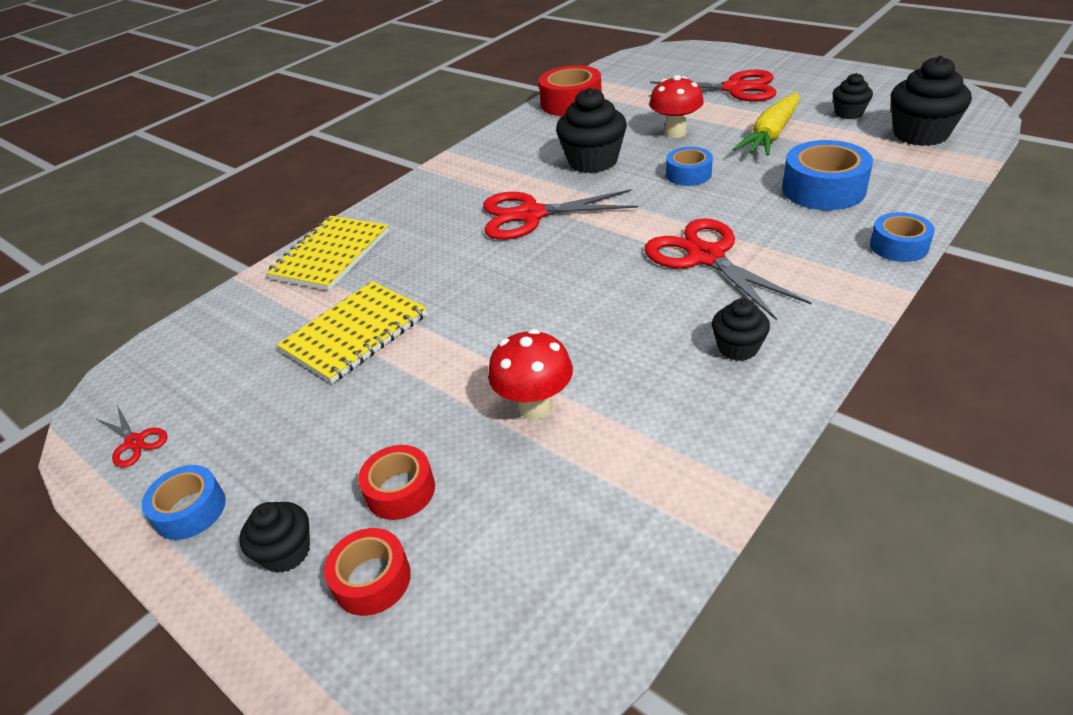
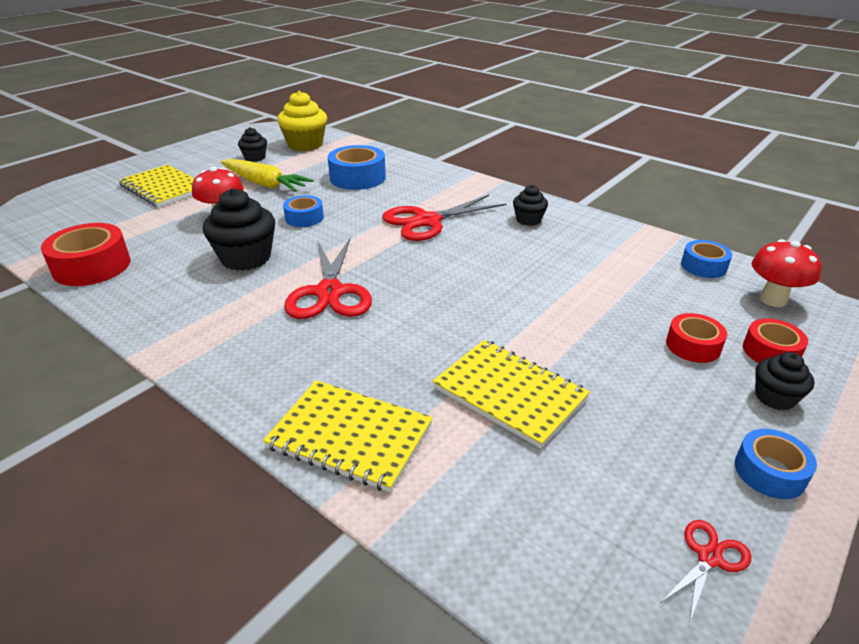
camera: 95 degrees left, 5 degrees down
(535, 407) = (594, 290): red mushroom -> red mushroom (772, 300)
(734, 89) = (163, 188): red scissors -> yellow notebook
(899, 246) = (433, 168): blue tape -> blue tape (703, 266)
(920, 134) = (305, 145): black cupcake -> yellow cupcake

